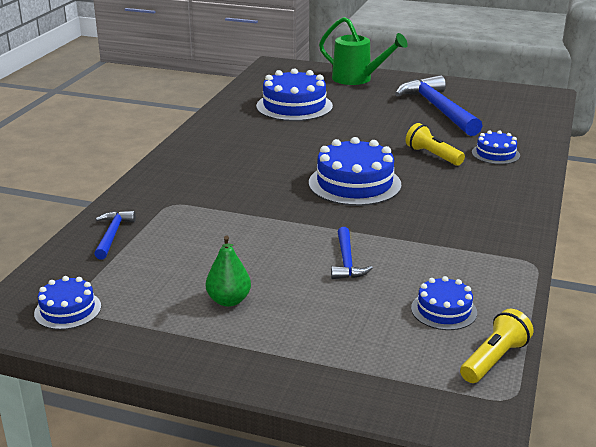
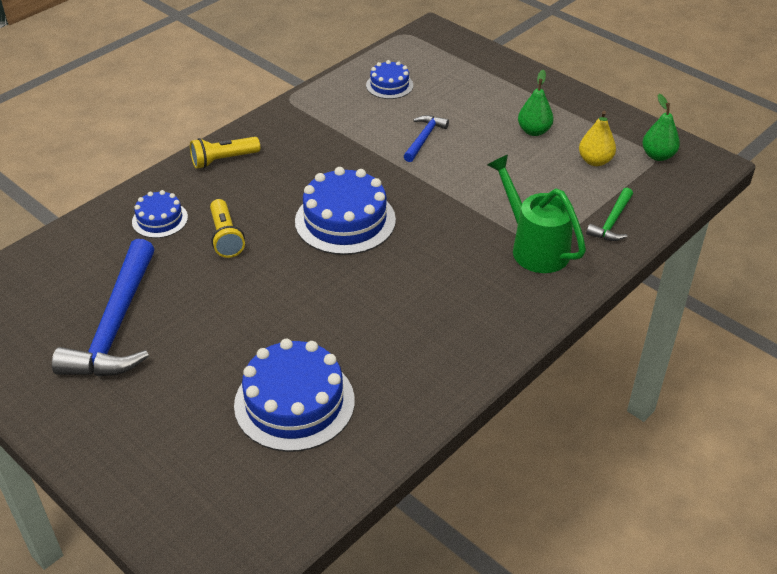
camera: 155 degrees left, 15 degrees up
(68, 310) = (658, 156): blue cake -> green pear
(112, 235) = (612, 222): blue hammer -> green hammer
(144, 285) = (595, 161): none -> yellow pear
(357, 79) = (133, 457): green watering can -> green watering can (534, 247)
(494, 359) = (390, 52): yellow flashlight -> yellow flashlight (223, 160)

